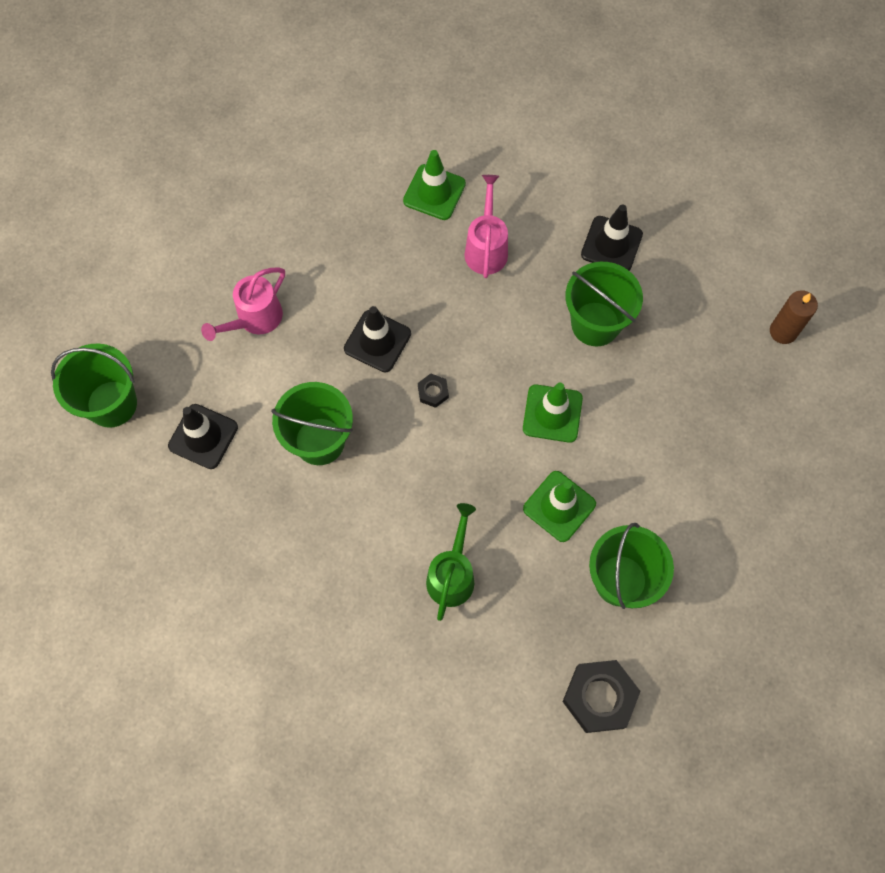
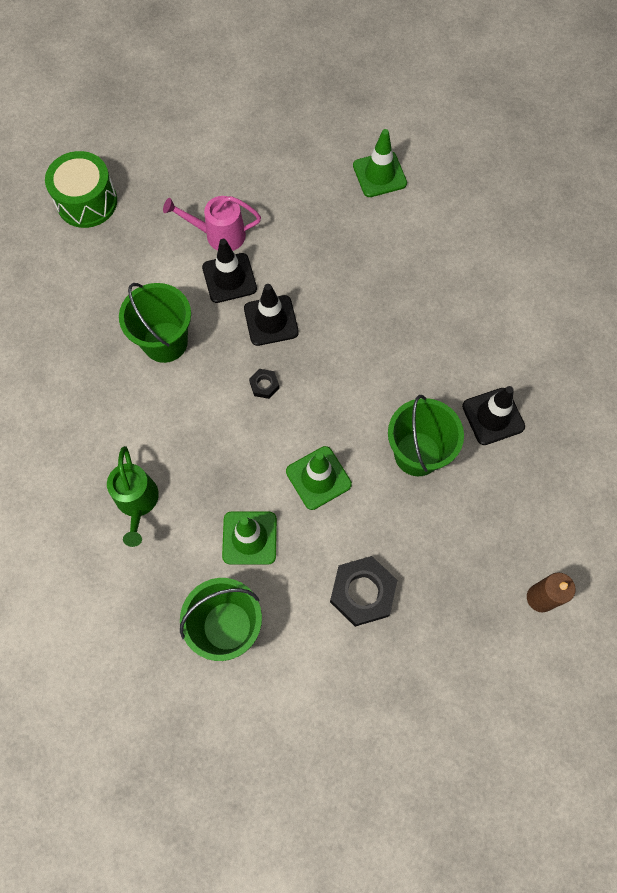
camera: 50 degrees right, 0 degrees up
(112, 404) = (87, 202): green bucket -> green drum
(203, 436) = (109, 270): black traffic cone -> black traffic cone (229, 278)
(434, 192) = (419, 268): green traffic cone -> green traffic cone (379, 174)
(452, 574) = (137, 503): green watering can -> green watering can turned 105 degrees clockwise
(486, 247) = (408, 334): pink watering can -> none
(599, 697) = (123, 679): black nut -> black nut (362, 592)

